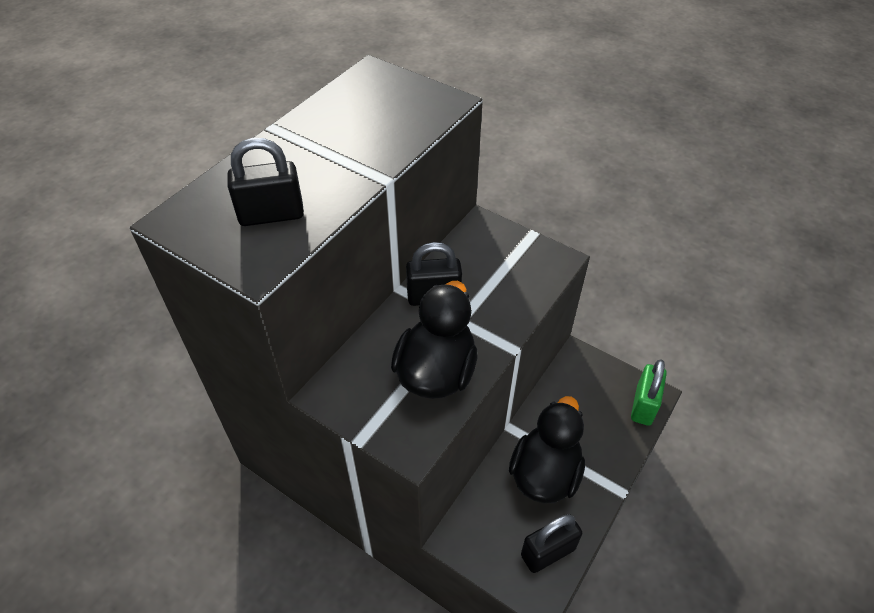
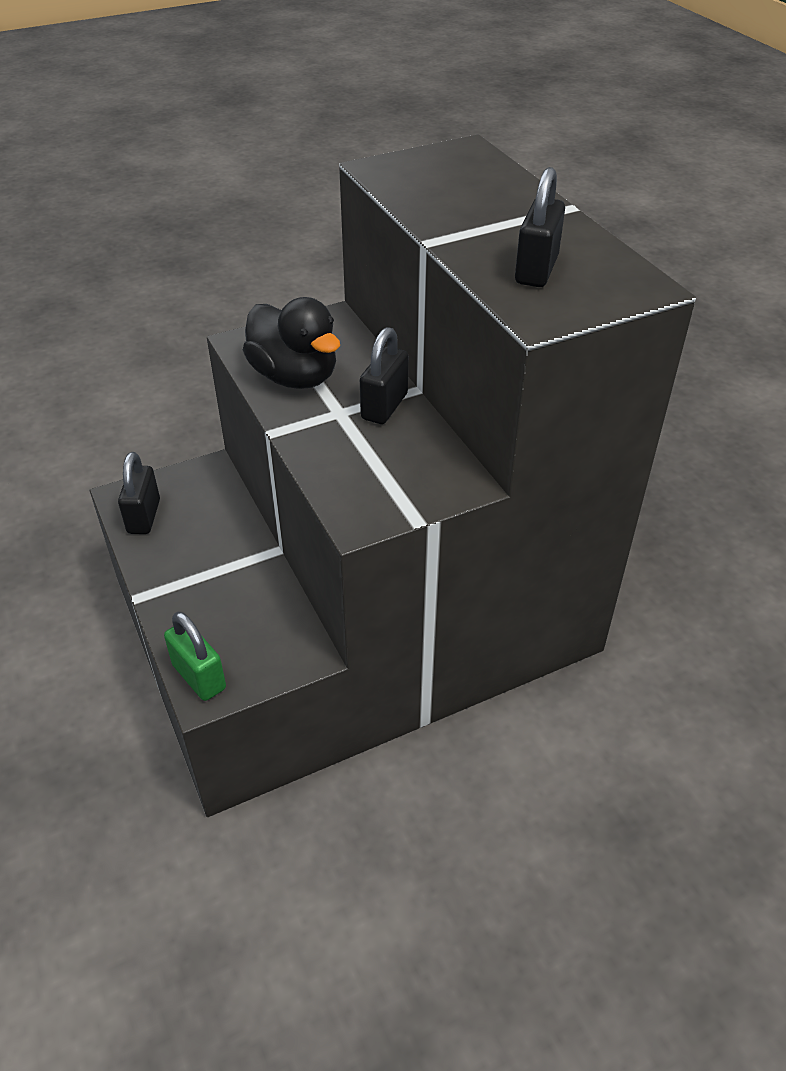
camera: 120 degrees right, 5 degrees down
(271, 215) = (432, 182): black padlock -> black padlock (536, 270)
(545, 474) = (208, 550): black duck -> none

